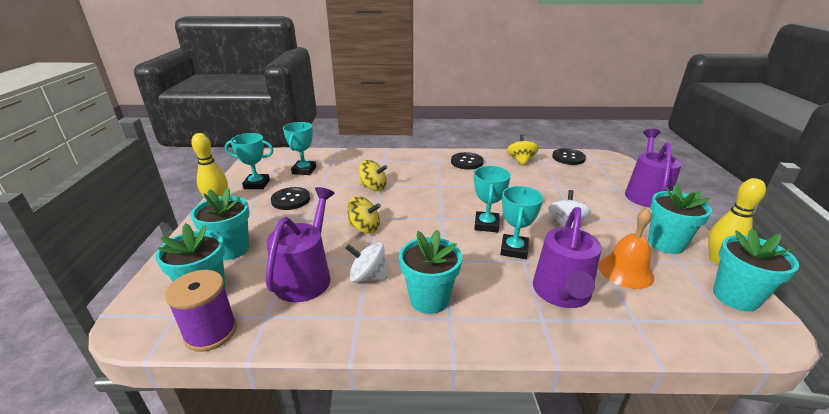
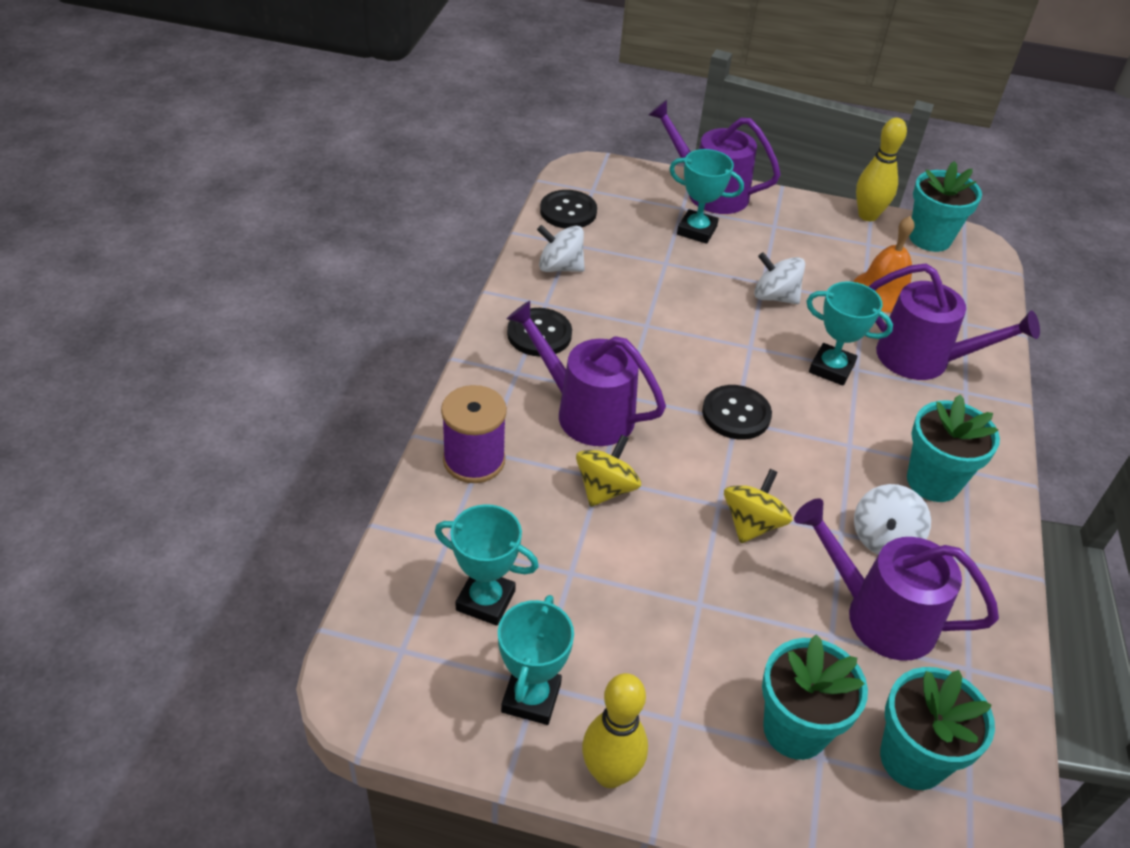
camera: 80 degrees left, 15 degrees up
(211, 332) = (1002, 738): purple spool -> purple spool (474, 460)
(291, 200) = (624, 630): black button -> black button (736, 414)
(421, 178) = (586, 412): none -> purple watering can
(486, 225) = (765, 375): turquoise trophy -> turquoise trophy (697, 230)
(521, 161) = (560, 267): yellow spinning top -> white spinning top
(665, 243) = (831, 235): turquoise flower pot -> none

